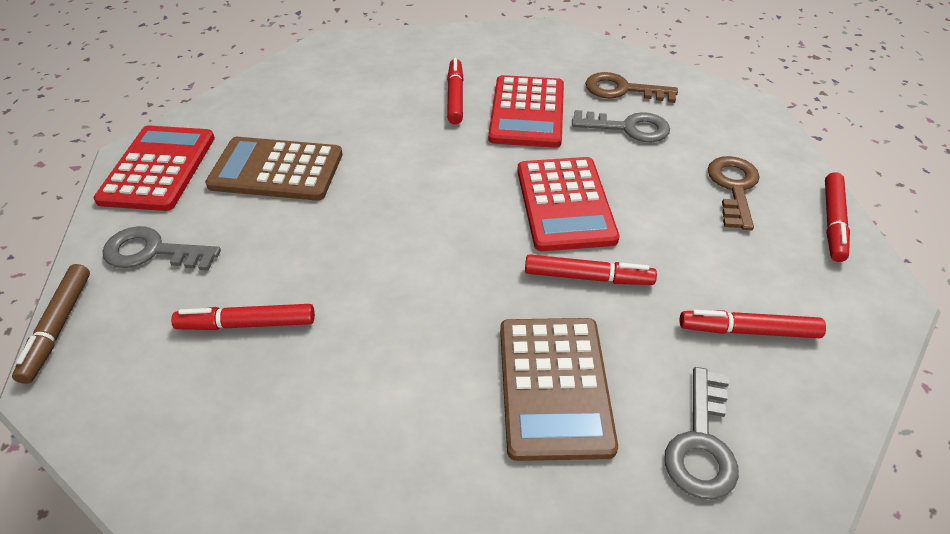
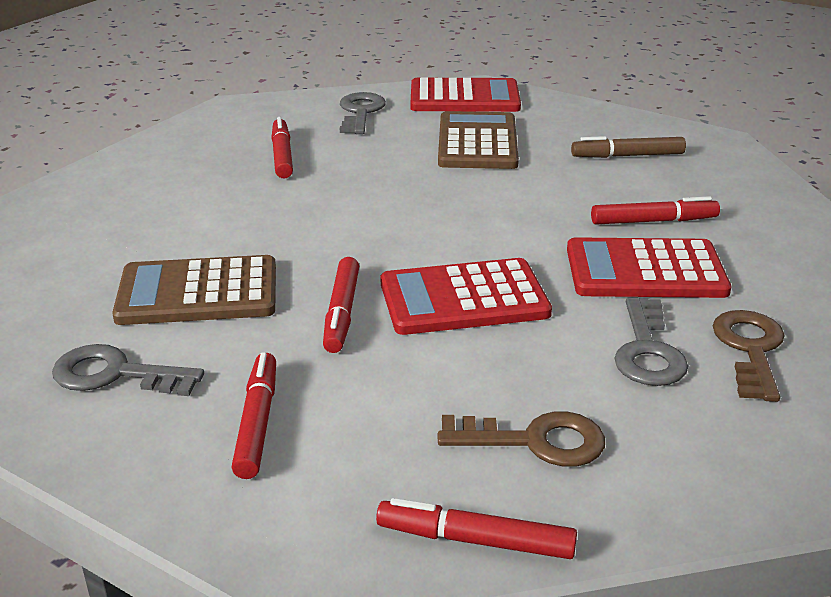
camera: 85 degrees right, 15 degrees down
(58, 327) = (282, 97): brown marker -> brown marker (627, 156)

